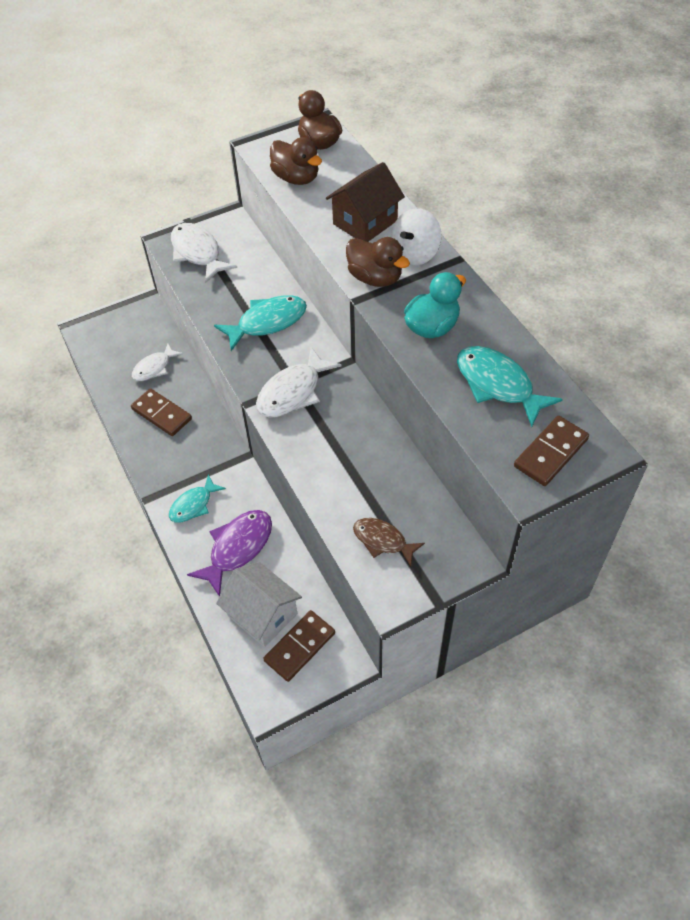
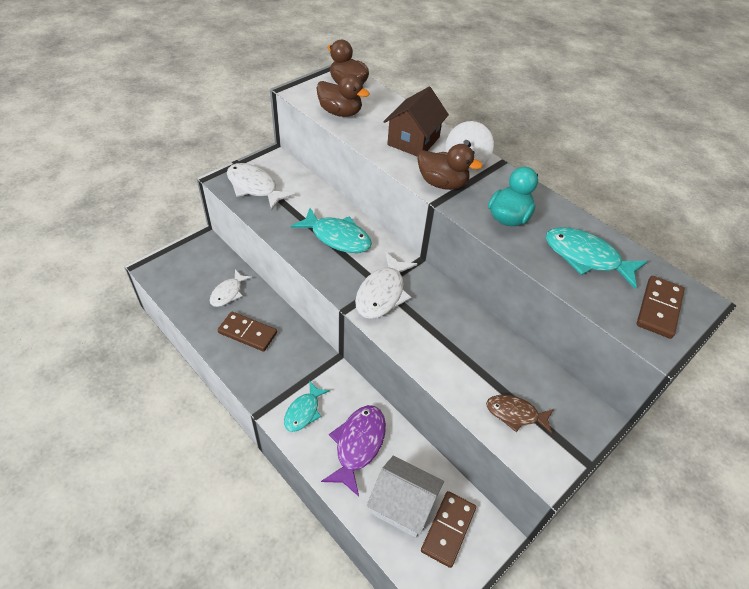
camera: 20 degrees left, 5 degrees down
(267, 322) = (337, 237): turquoise fish -> turquoise fish turned 75 degrees clockwise

